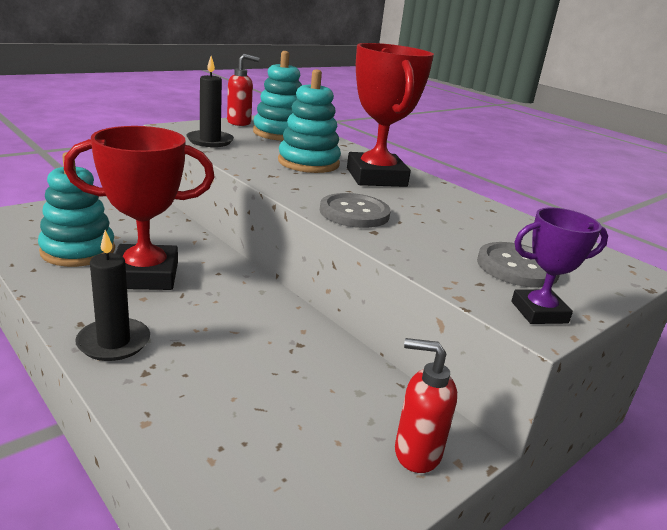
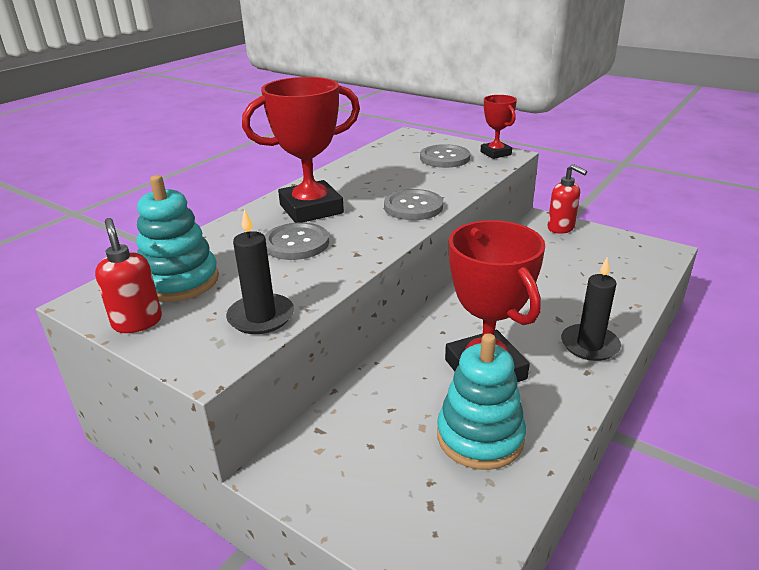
camera: 100 degrees left, 5 degrees up
(308, 163) = (296, 243): turquoise stacking toy -> grey button
(416, 452) = (561, 228): red soap dispenser -> red soap dispenser turned 45 degrees counterclockwise
(539, 312) = (495, 153): purple trophy -> red trophy

